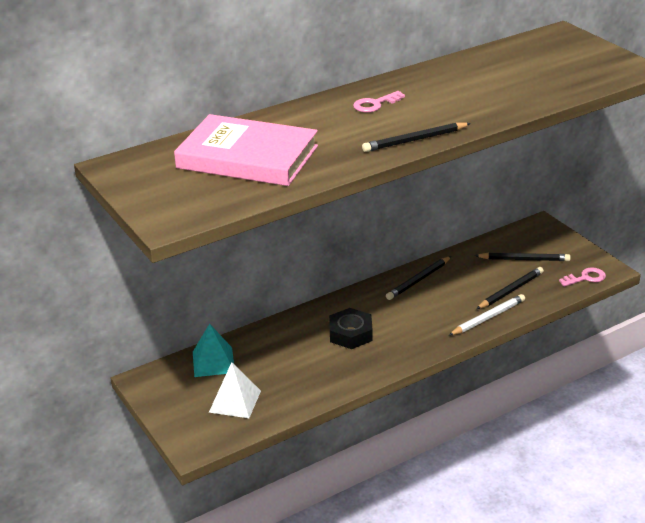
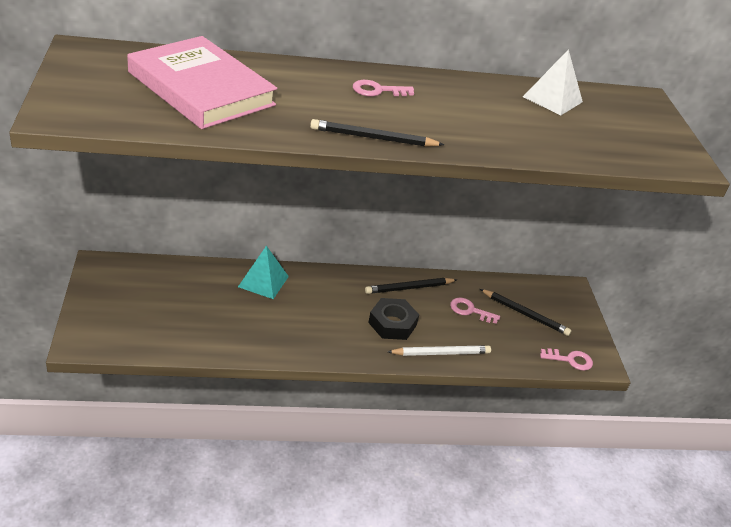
camera: 20 degrees right, 5 degrees up
(213, 362) = (168, 276): turquoise pyramid -> turquoise pyramid (263, 281)
(235, 401) = (151, 319): white pyramid -> white pyramid (552, 99)
(350, 334) = (304, 308): black nut -> black nut (392, 324)
(481, 276) = (470, 310): none -> pink key
(511, 290) = (486, 338): black pencil -> none

